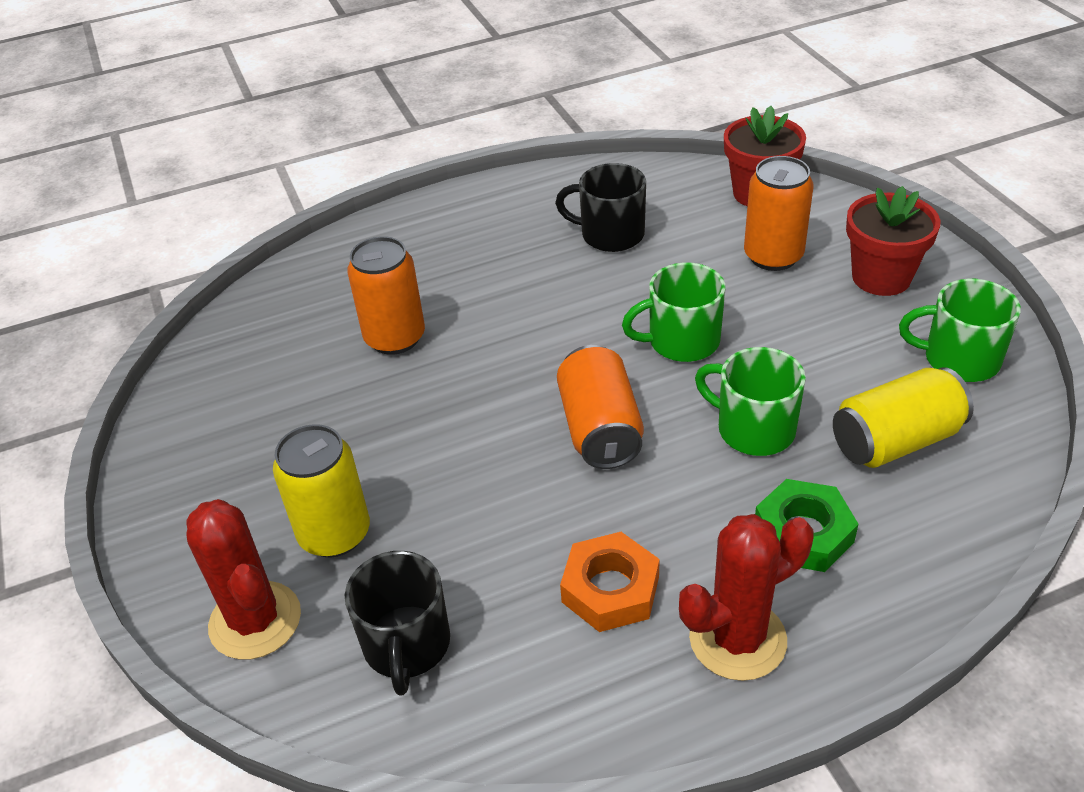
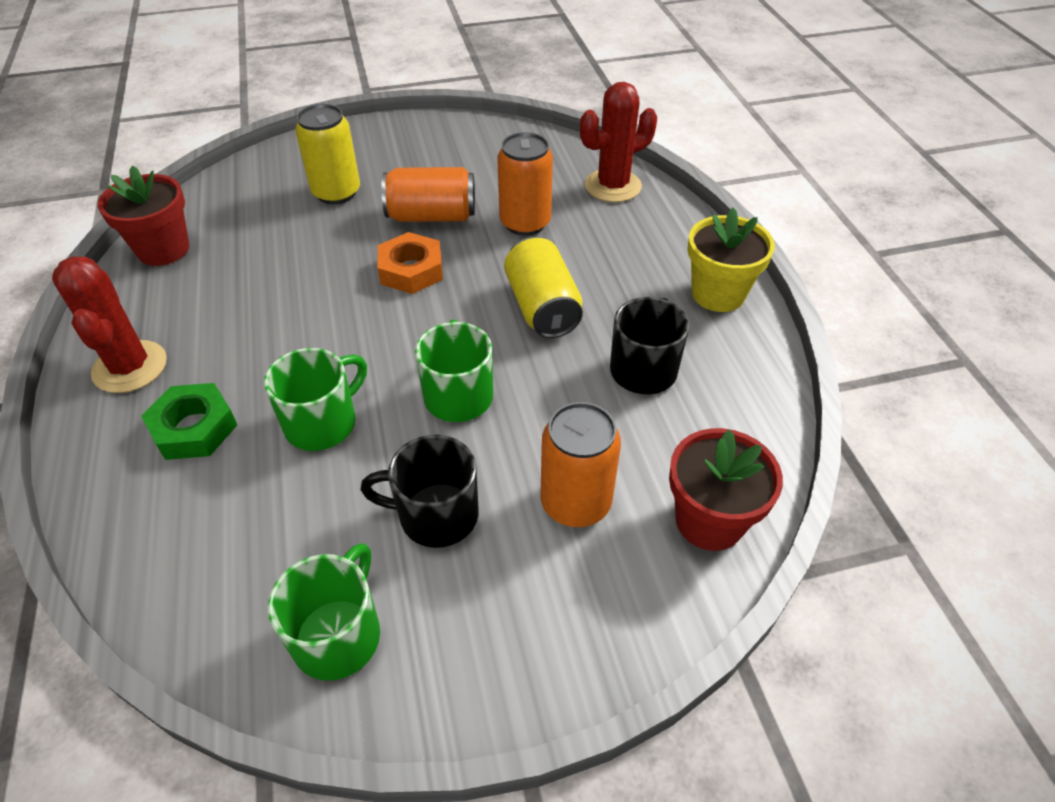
camera: 95 degrees right, 5 degrees up
(255, 620) = (287, 164): red cactus -> red cactus (613, 186)
(406, 645) = (231, 218): black mug -> black mug (436, 515)
(497, 200) = (718, 294): none -> yellow flower pot
(600, 429) = (370, 325): orange can -> orange can (432, 216)
(610, 589) = (214, 309): orange nut -> orange nut (411, 270)
(881, 277) = (508, 604): red flower pot -> red flower pot (163, 249)
(895, 441) = (254, 528): yellow can -> yellow can (542, 307)

